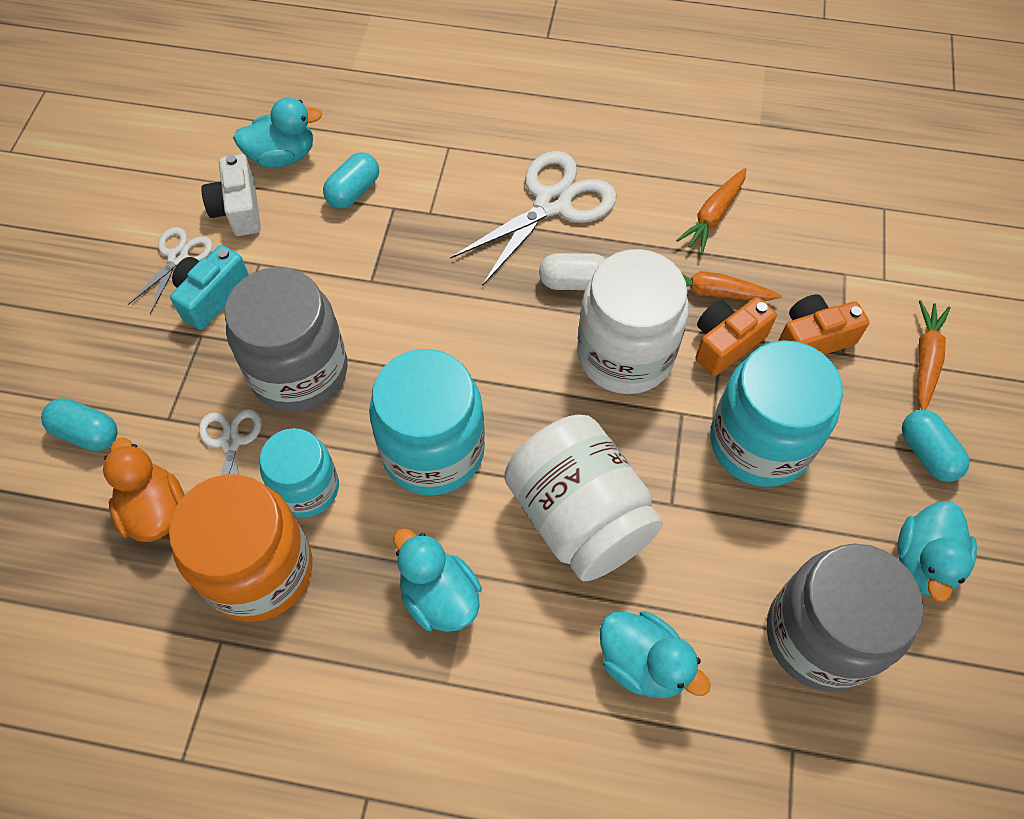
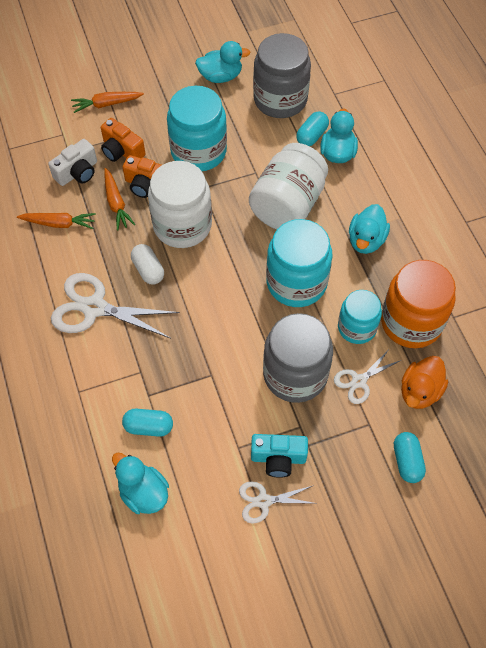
camera: 120 degrees left, 0 degrees up
(238, 209) = (204, 490): white camera -> white camera (77, 172)
(927, 453) = (163, 90): turquoise capsule -> turquoise capsule (312, 136)

